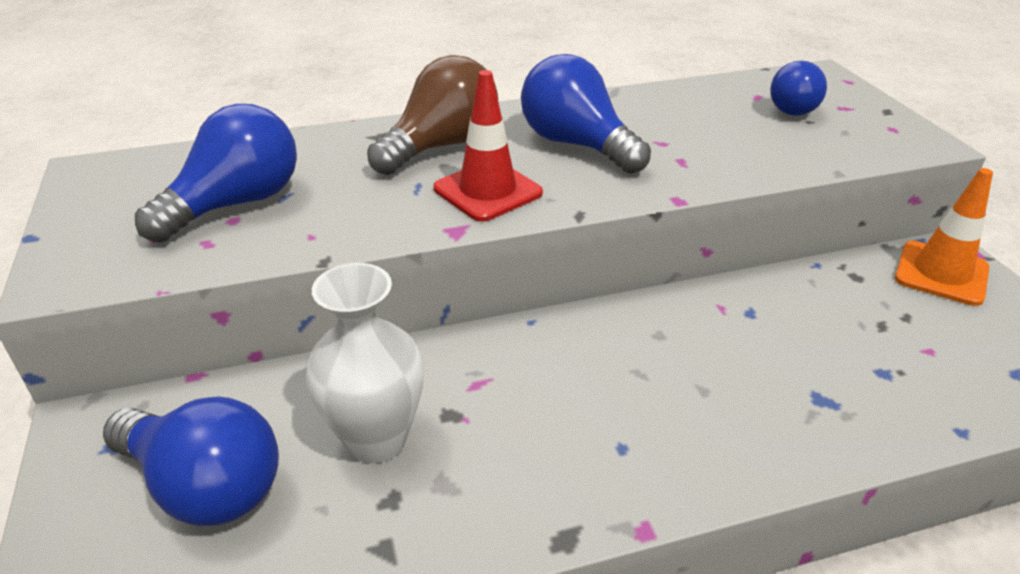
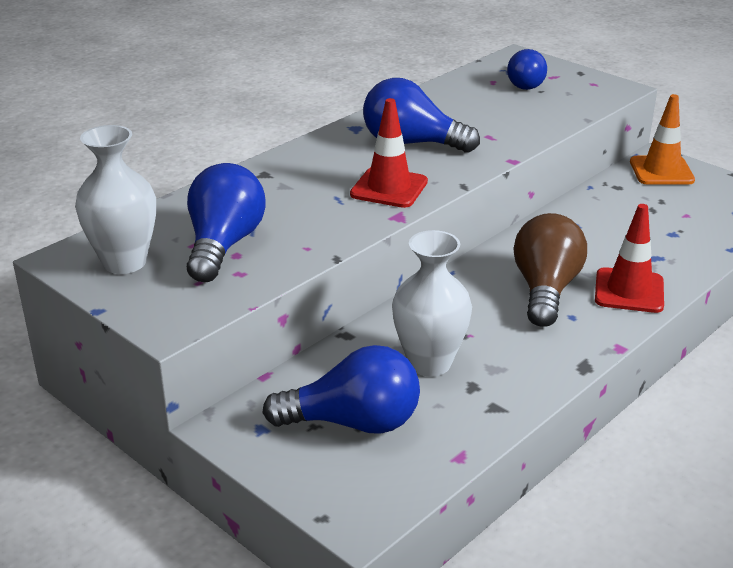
camera: 30 degrees left, 5 degrees down
(126, 192) = (124, 262): none -> white vase
(441, 146) = (319, 169): brown light bulb -> brown light bulb (545, 290)
(740, 440) = (629, 291): none -> red traffic cone

